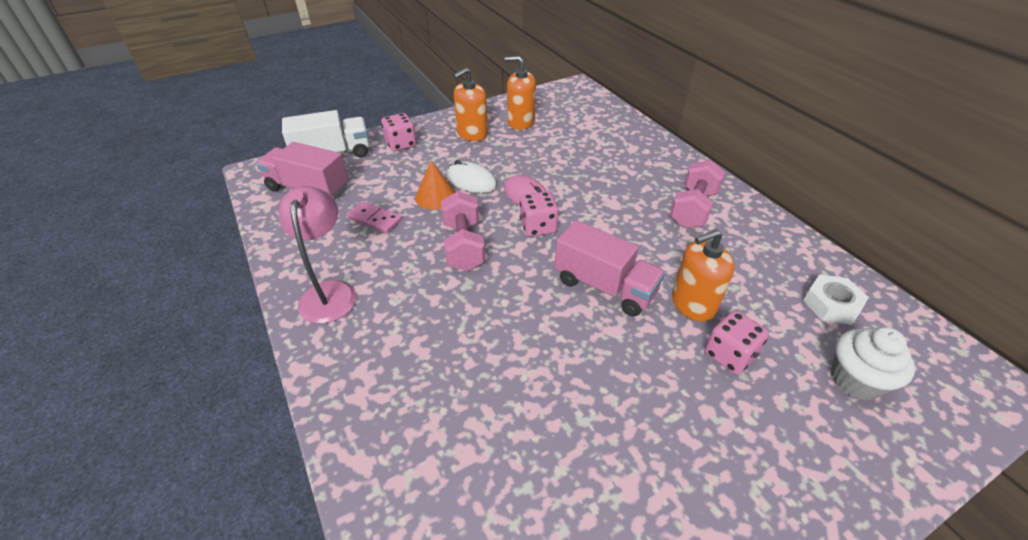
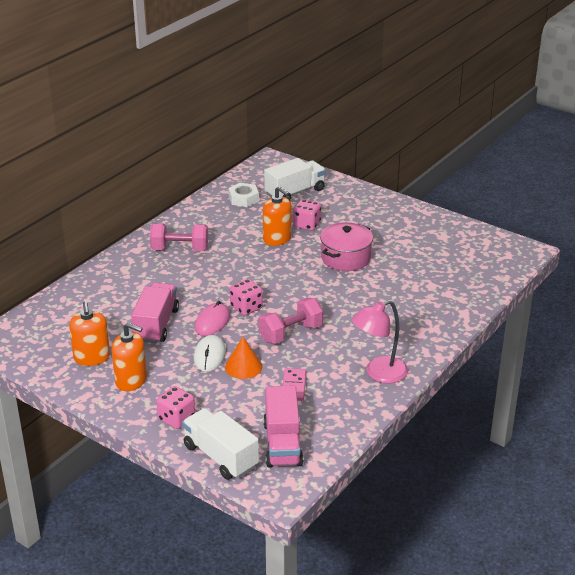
camera: 115 degrees left, 10 degrees down
(604, 286) = (286, 269): pink truck -> pink truck (156, 325)
(606, 366) = (346, 258): none -> pink pot
(855, 380) = (295, 192): white cupcake -> white truck

